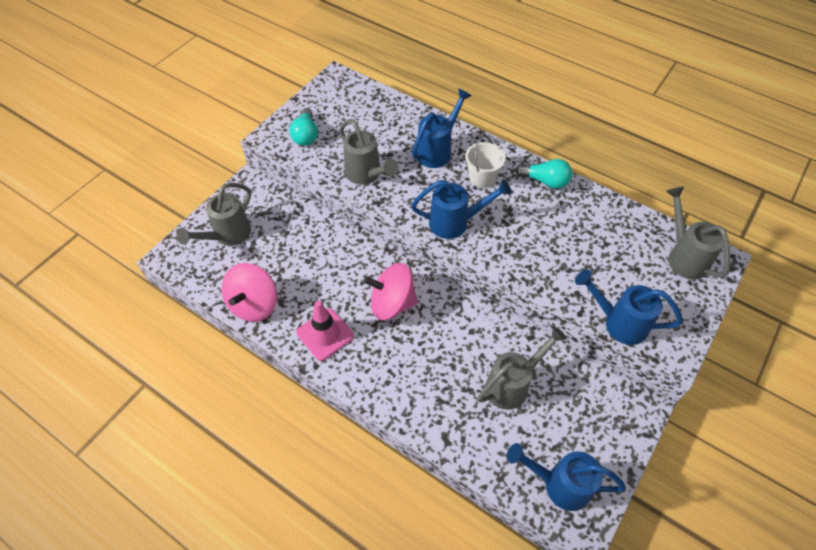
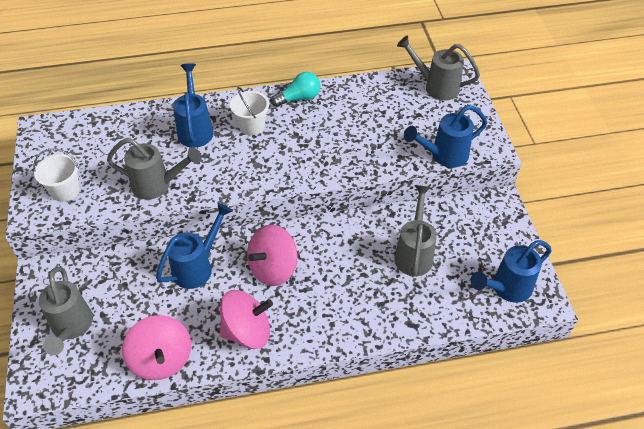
camera: 45 degrees left, 5 degrees down
(306, 135) = (65, 191): turquoise light bulb -> white bucket
(325, 334) = (247, 331): pink traffic cone -> pink spinning top
(456, 223) = (268, 170): blue watering can -> blue watering can (198, 266)

